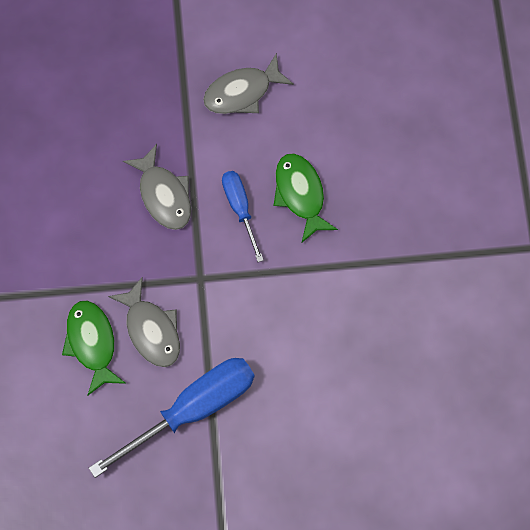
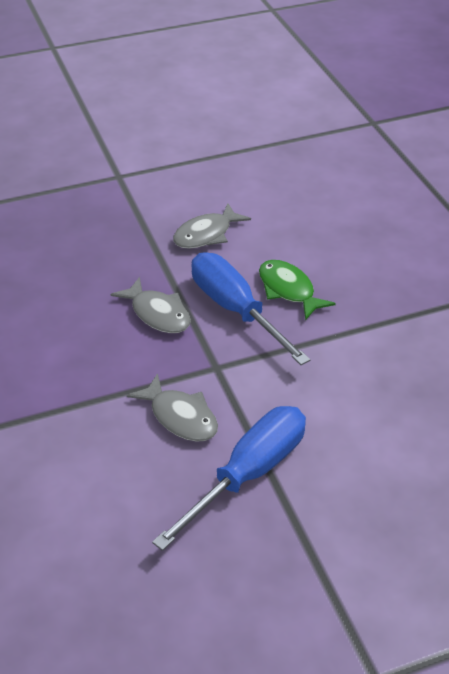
camera: 15 degrees left, 30 degrees down
(92, 343) = (120, 441): green fish -> none
(240, 208) = (235, 310): blue screwdriver -> blue screwdriver, size x1.83

